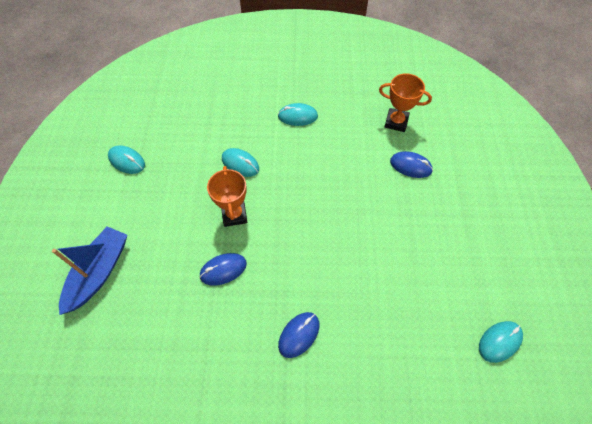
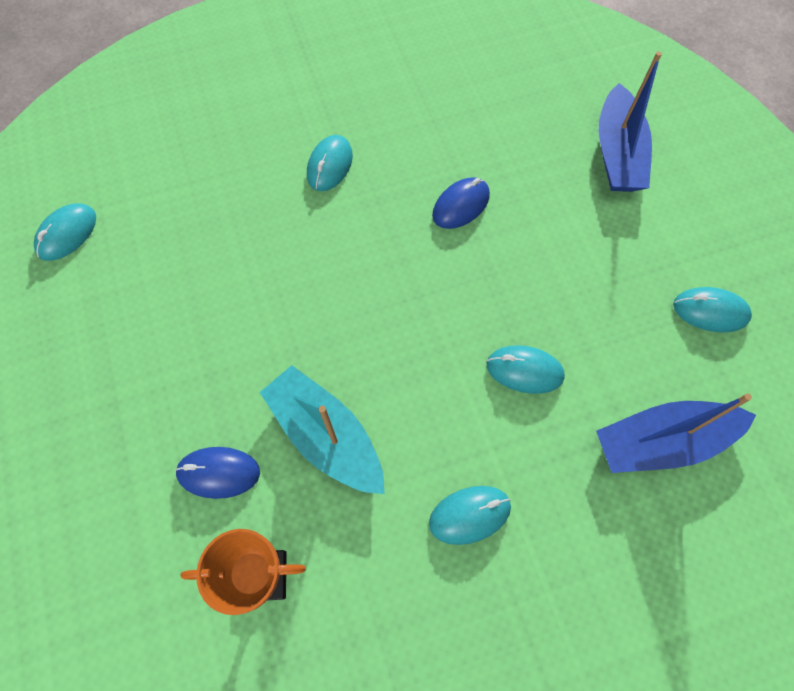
camera: 160 degrees right, 5 degrees up
(196, 116) = (662, 441): none -> blue boat
(234, 215) = (486, 282): orange trophy -> none
(299, 335) = (330, 165): blue mouse -> turquoise mouse
(353, 166) = (326, 436): none -> turquoise boat

